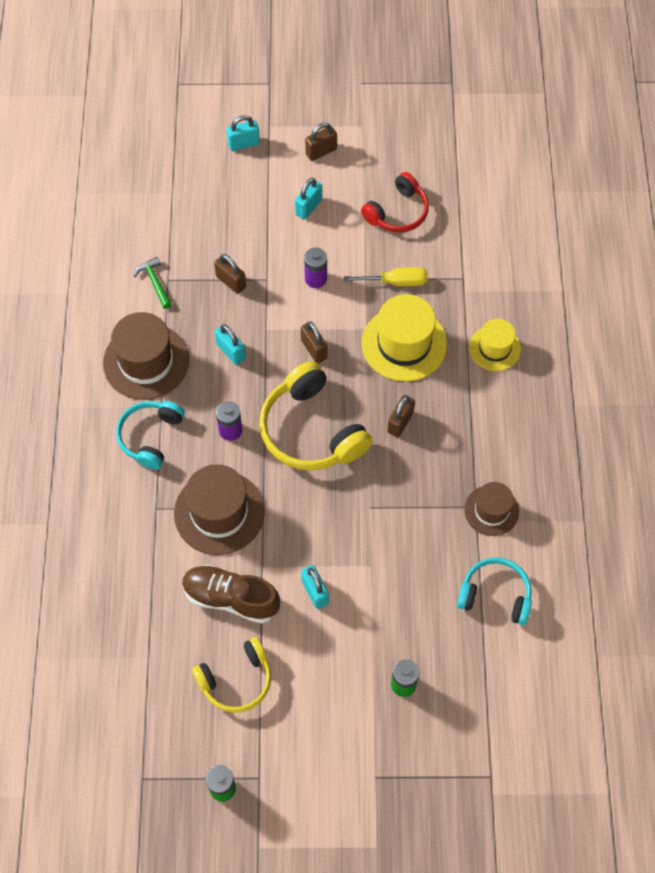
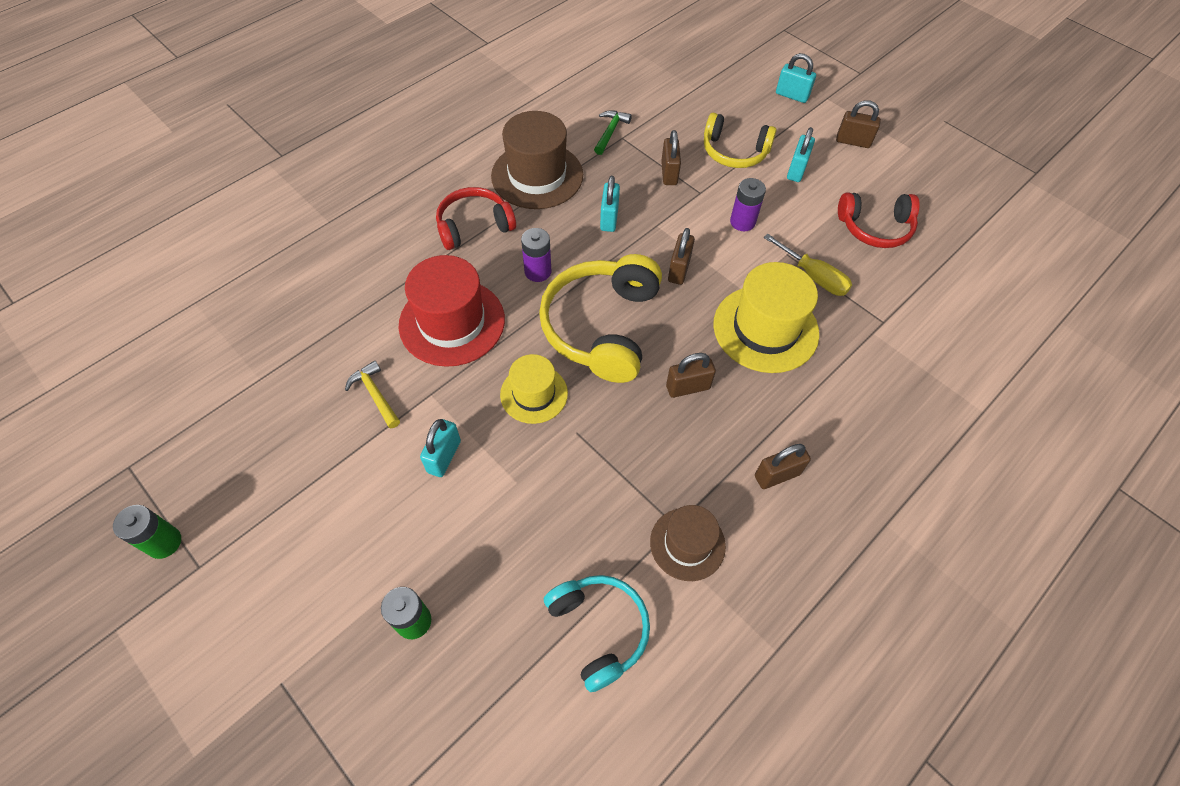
camera: 45 degrees right, 5 degrees down
(150, 436) = (474, 226): turquoise headphones -> red headphones
(219, 512) = (452, 322): brown hat -> red hat
(231, 598) = (375, 395): brown shoe -> yellow hammer
(236, 680) = (293, 464): yellow headphones -> yellow headphones (734, 152)
(308, 207) = (796, 170): turquoise padlock -> turquoise padlock turned 60 degrees counterclockwise
(494, 348) = (853, 403): yellow hat -> yellow hat (534, 394)
(497, 429) = (777, 475): none -> brown padlock

